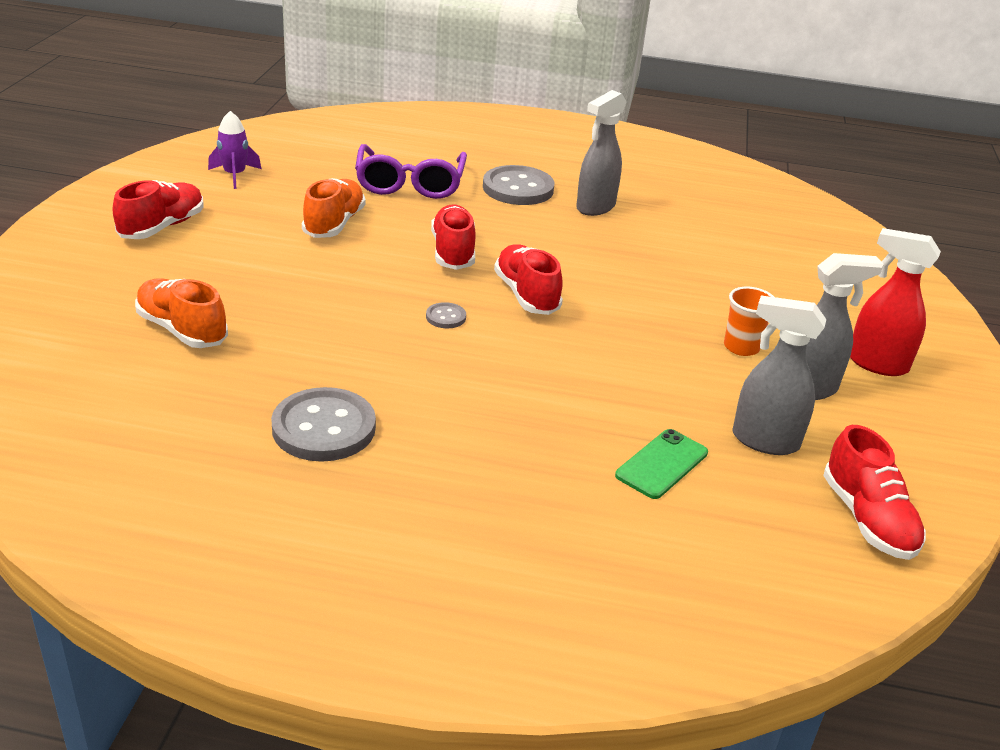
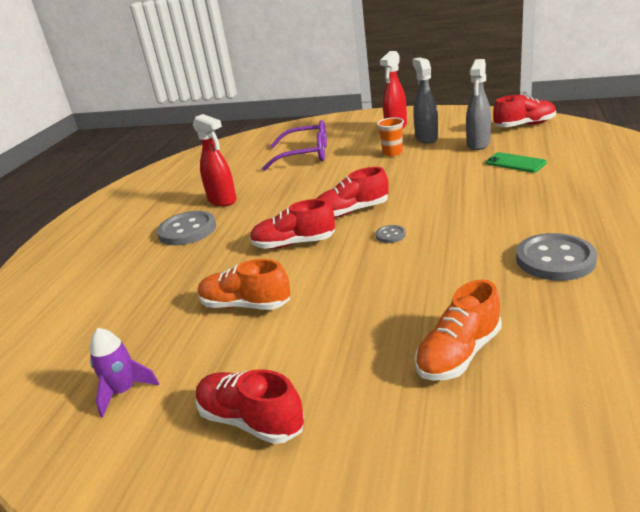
camera: 80 degrees left, 5 degrees down
(410, 184) = (170, 278): purple glasses -> purple glasses (306, 155)
(595, 207) = (222, 201): grey spray bottle -> red spray bottle

